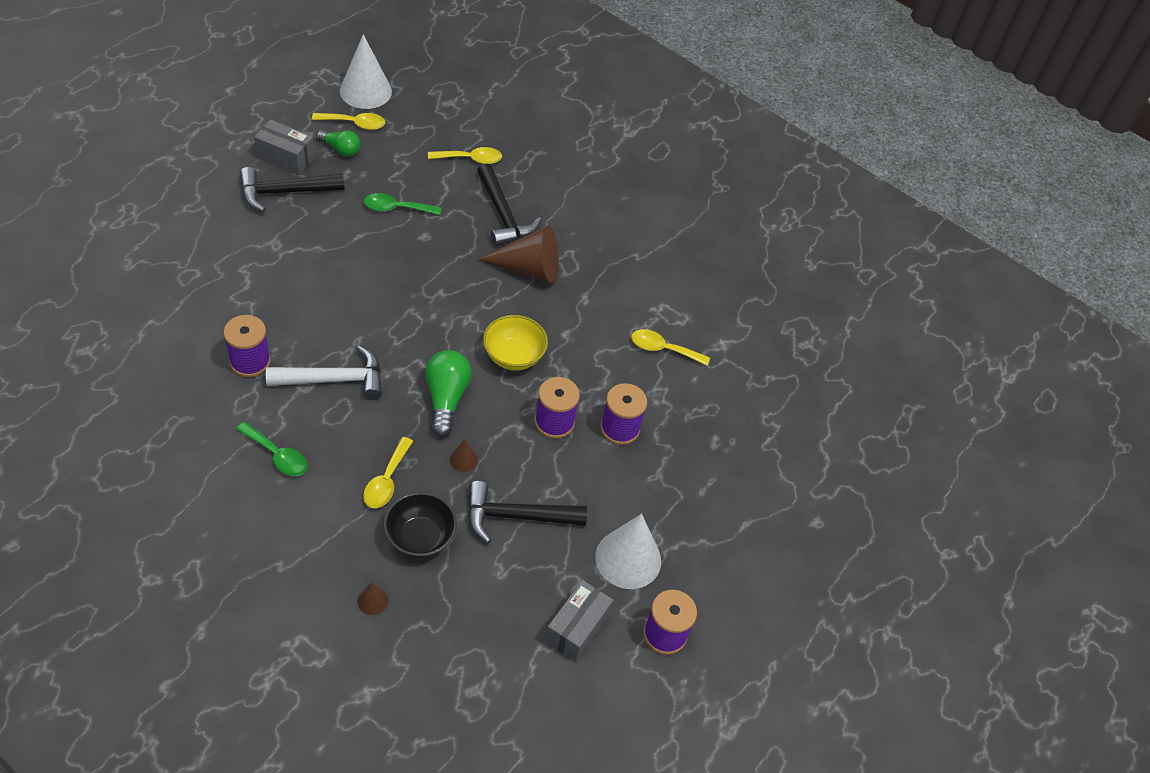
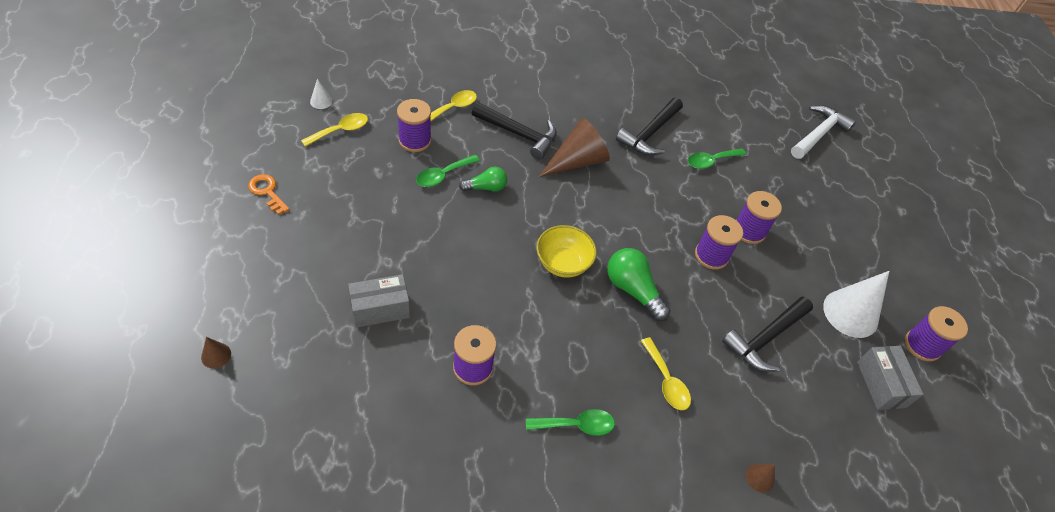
camera: 40 degrees left, 0 degrees up
(247, 138) = (267, 192): none -> orange key
(285, 192) = (347, 215): black hammer -> black hammer (650, 133)
(286, 157) = (317, 188): grey box -> grey box (380, 309)
(334, 379) = (547, 334): white hammer -> white hammer (818, 134)
(340, 149) = (352, 156): green light bulb -> green light bulb (486, 187)
(365, 91) = (321, 101): white cone -> white cone, size x0.44
(405, 167) = (415, 140): none -> purple spool
(420, 537) = (732, 404): black bowl -> none
(463, 460) = (692, 325): brown cone -> brown cone (216, 355)
(513, 356) = (637, 228): yellow bowl -> yellow bowl (563, 263)
(663, 349) = (711, 161): yellow spoon -> green spoon

